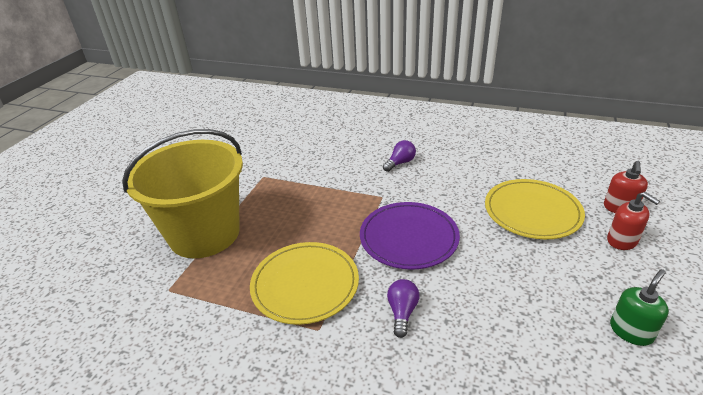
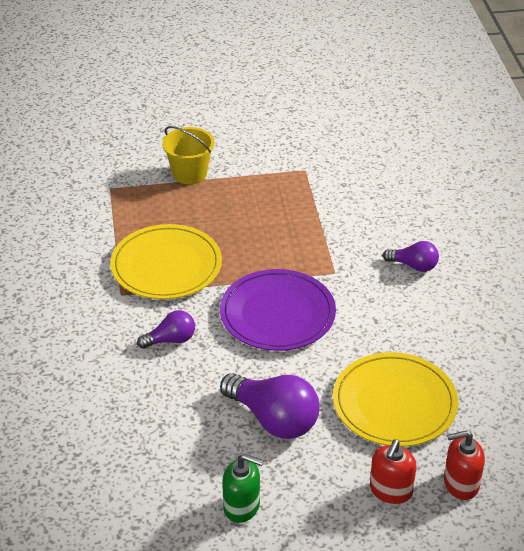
camera: 60 degrees right, 5 degrees up
(204, 234) = (189, 173): yellow bucket -> yellow bucket, size x0.46
(529, 278) = (273, 419): none -> purple light bulb

